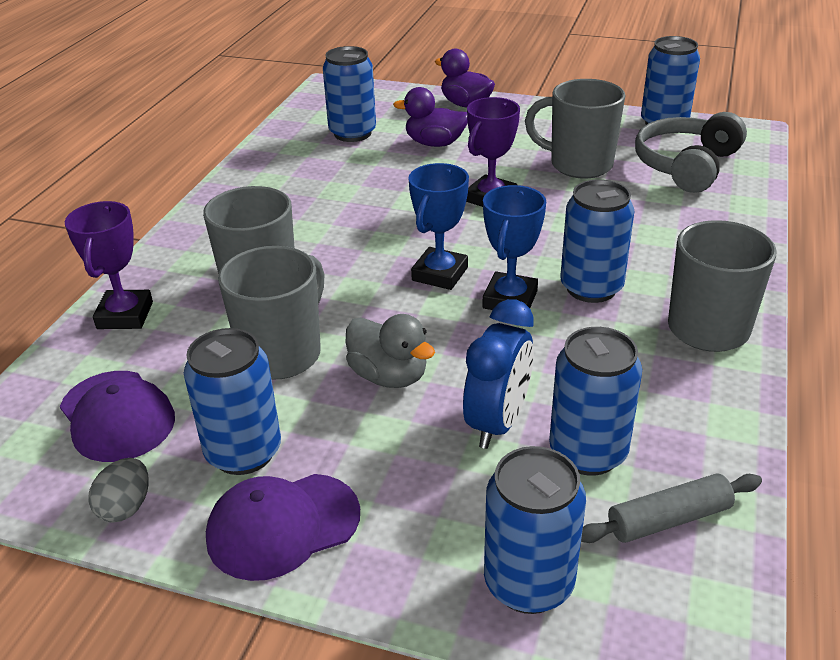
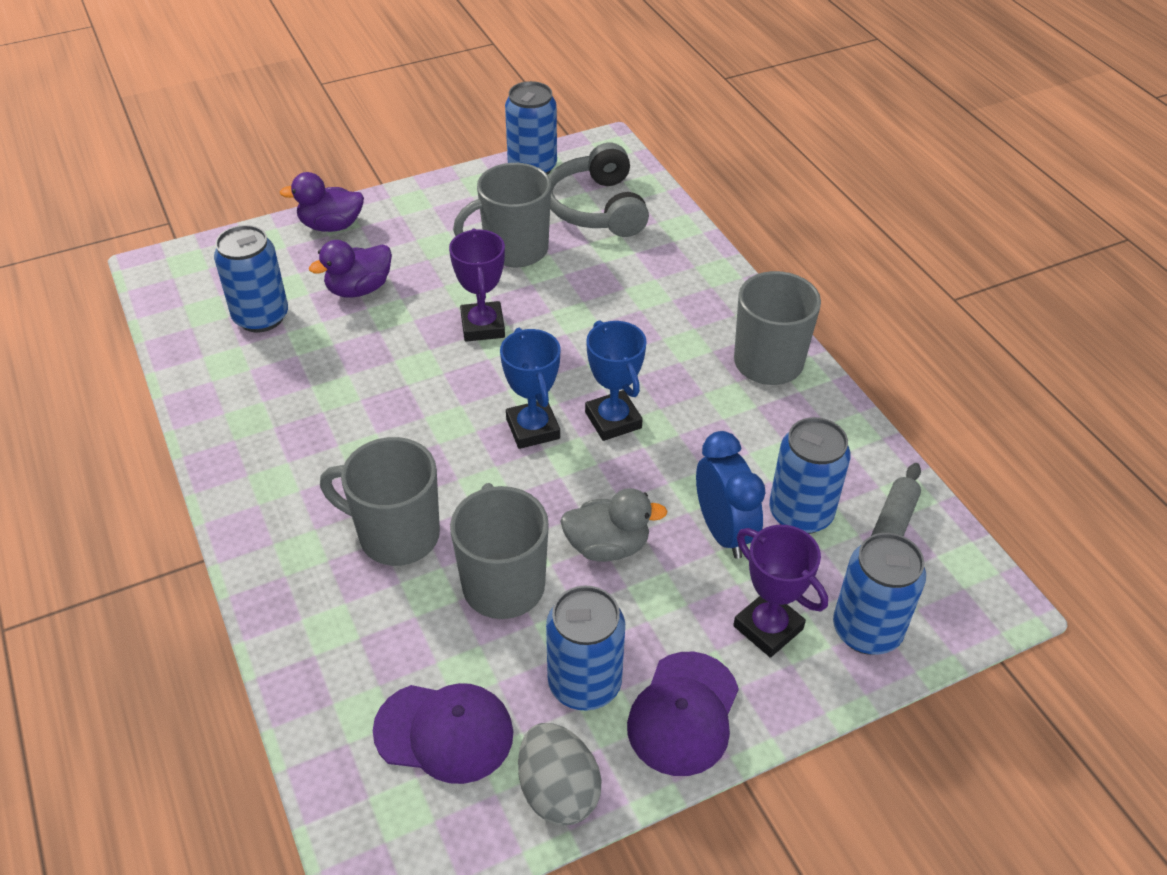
camera: 45 degrees left, 10 degrees up
(125, 315) = (313, 644): purple trophy -> purple trophy (768, 627)
(125, 507) = (558, 791): grey egg -> grey egg, size x1.55
(591, 288) = (657, 373): blue can -> none

